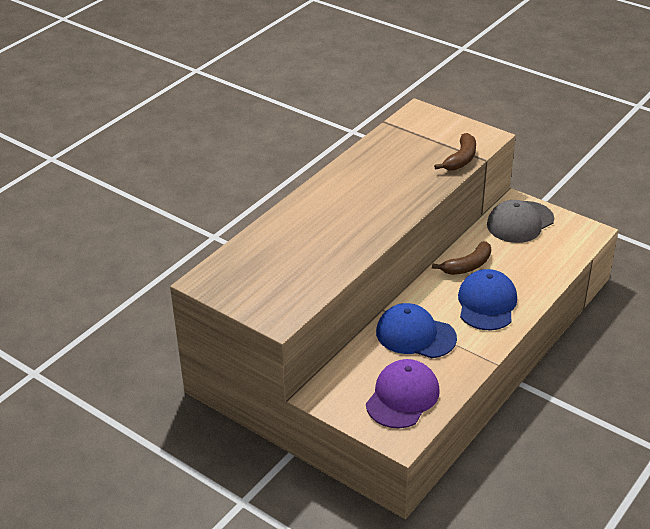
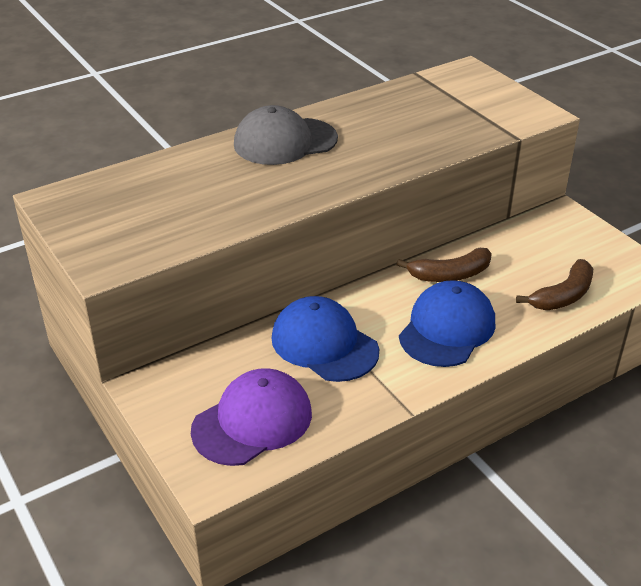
camera: 20 degrees right, 0 degrees up
(461, 159) = (485, 131): brown banana -> brown banana (563, 296)
(520, 222) = (554, 238): grey cap -> grey cap (285, 142)

